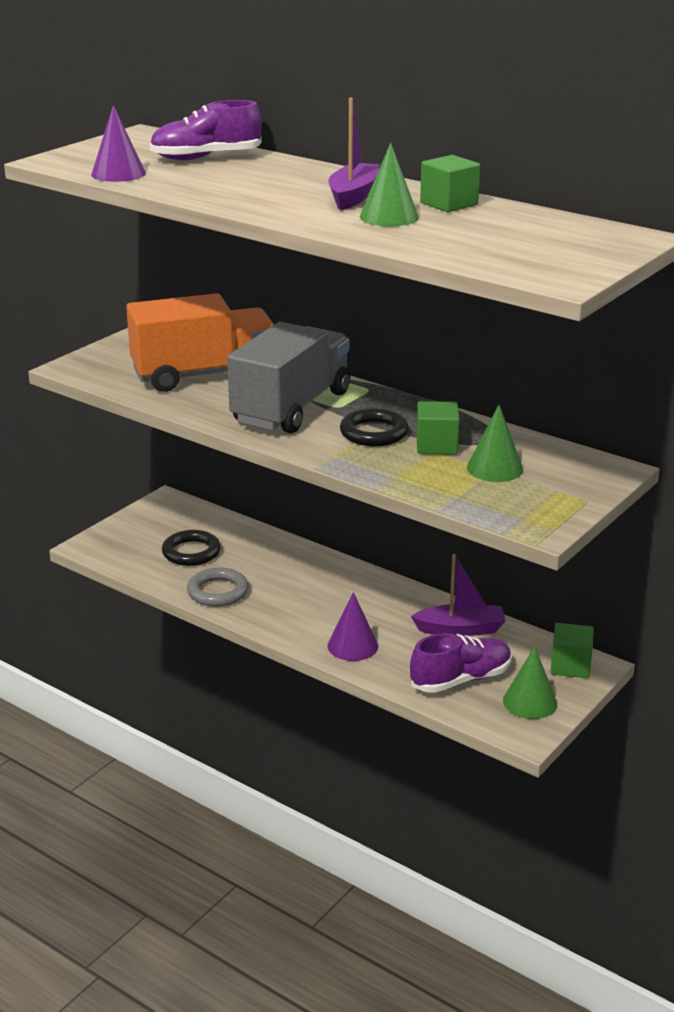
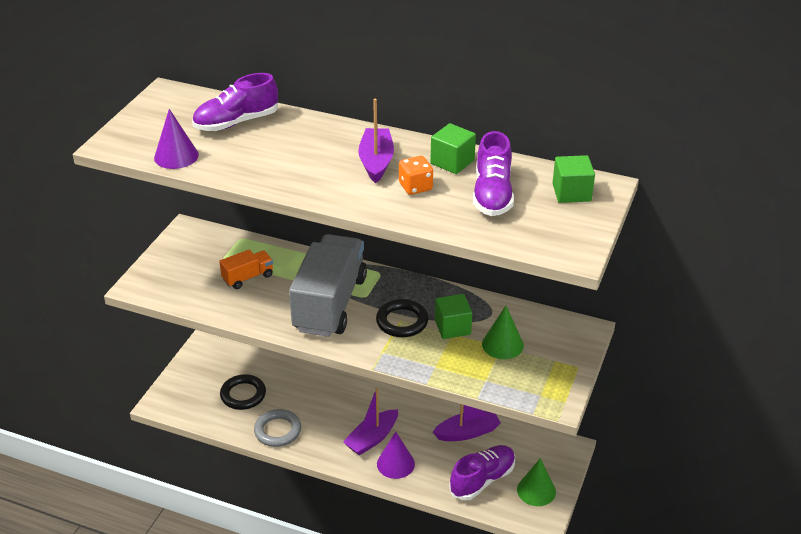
camera: 15 degrees left, 10 degrees up
(204, 375) = (248, 277): orange truck -> orange truck, size x0.45
(333, 617) = (372, 438): none -> purple boat
(389, 217) = (415, 187): green cone -> orange dice
(483, 230) = (492, 194): none -> purple shoe
(570, 666) = (553, 451): green cube -> green cube (571, 193)

